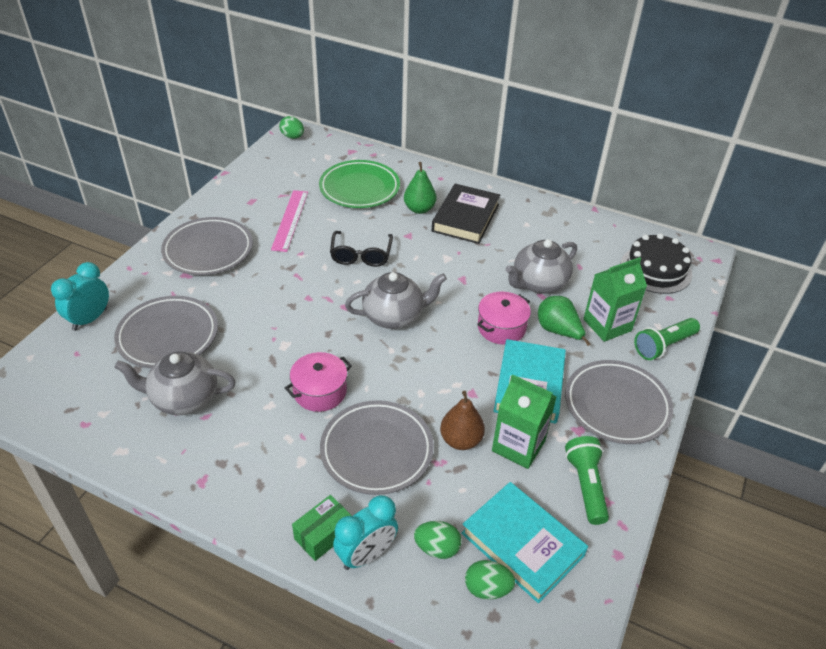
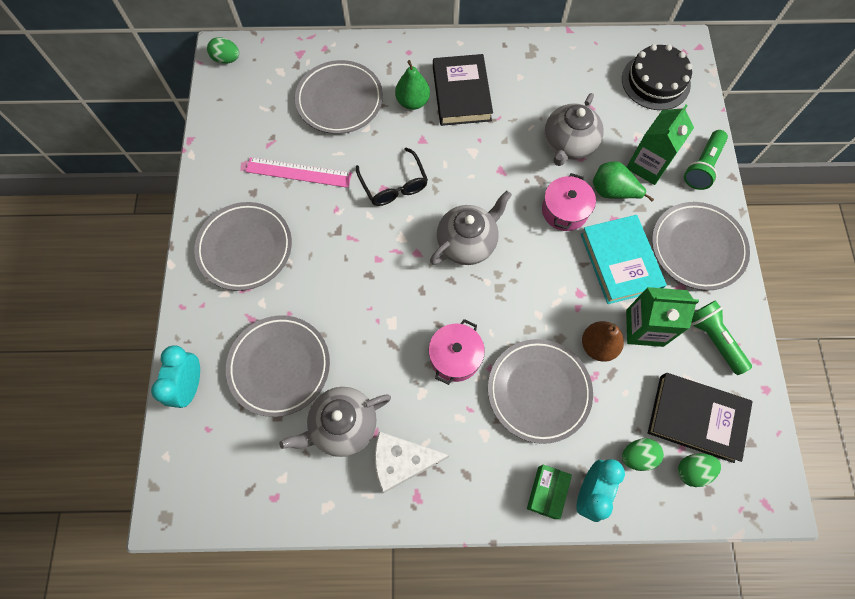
camera: 25 degrees left, 25 degrees up
(211, 447) = (402, 461): none -> white cheese
(290, 220) = (298, 172): pink ruler -> pink ruler turned 60 degrees counterclockwise
(359, 188) = (339, 101): green plate -> grey plate
(522, 544) = (696, 418): turquoise book -> black book

